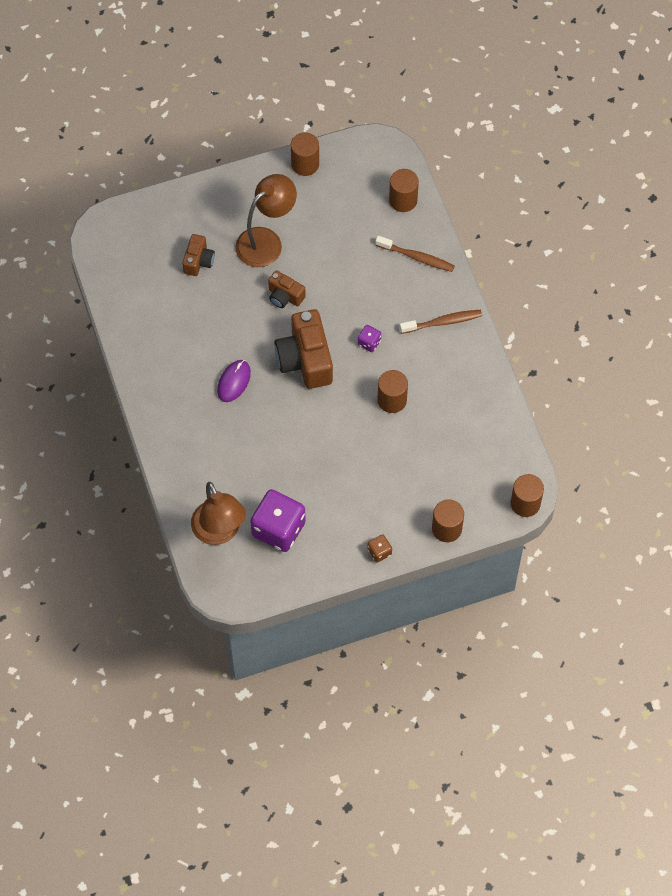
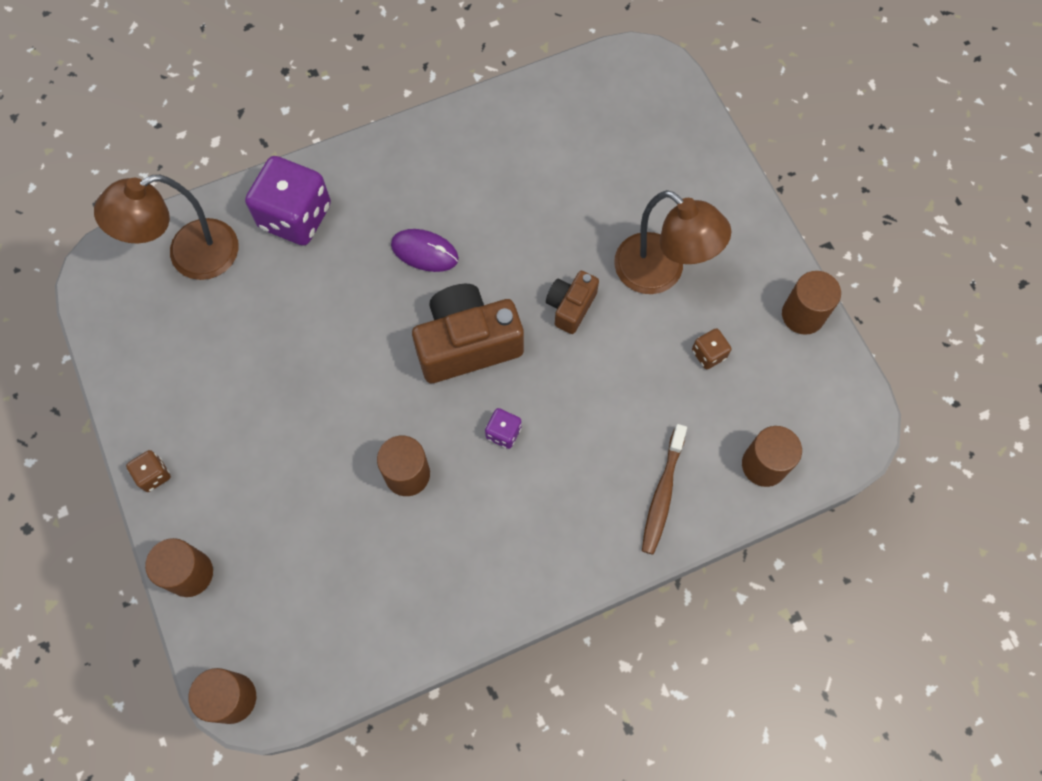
camera: 85 degrees right, 5 degrees up
(198, 261) = (615, 188): brown camera -> none
(278, 529) = (193, 332): purple dice -> purple dice (295, 216)
(326, 220) = (708, 354): none -> brown dice
(443, 322) = (550, 543): brown toothbrush -> none

